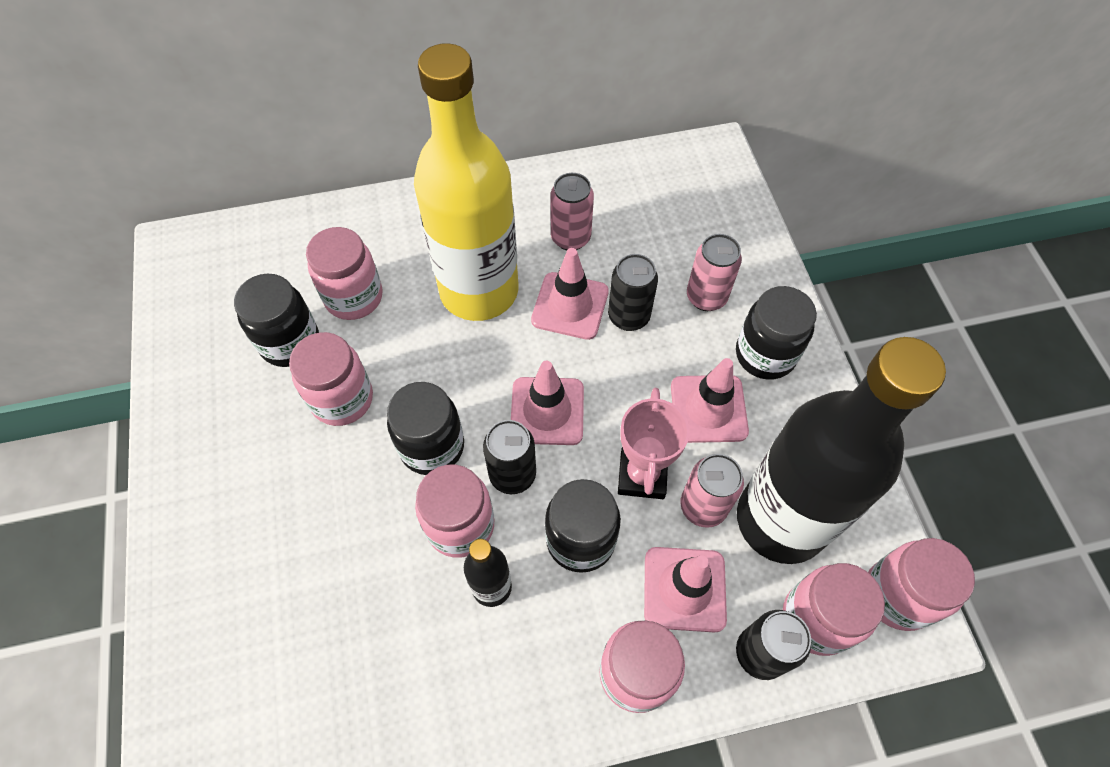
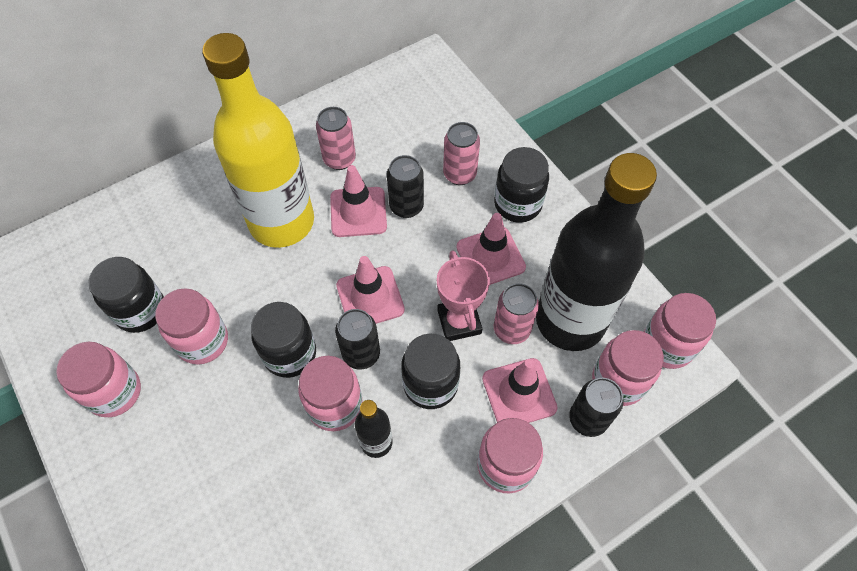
camera: 20 degrees left, 0 degrees up
(354, 297) = (180, 258): pink jar -> pink jar (114, 392)

